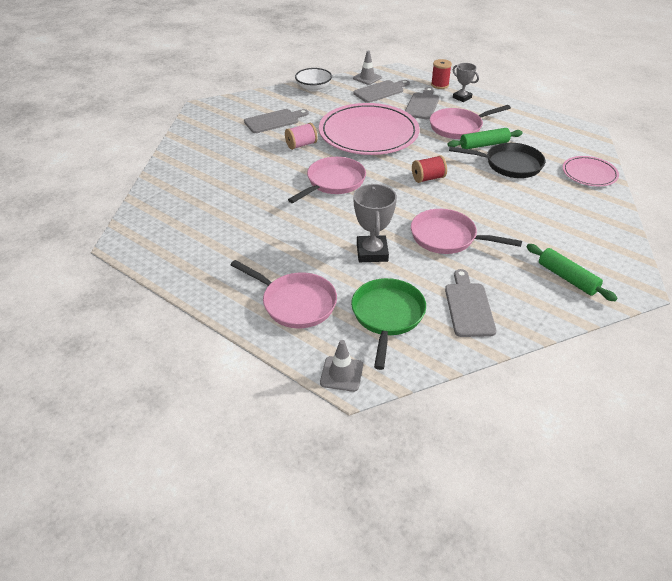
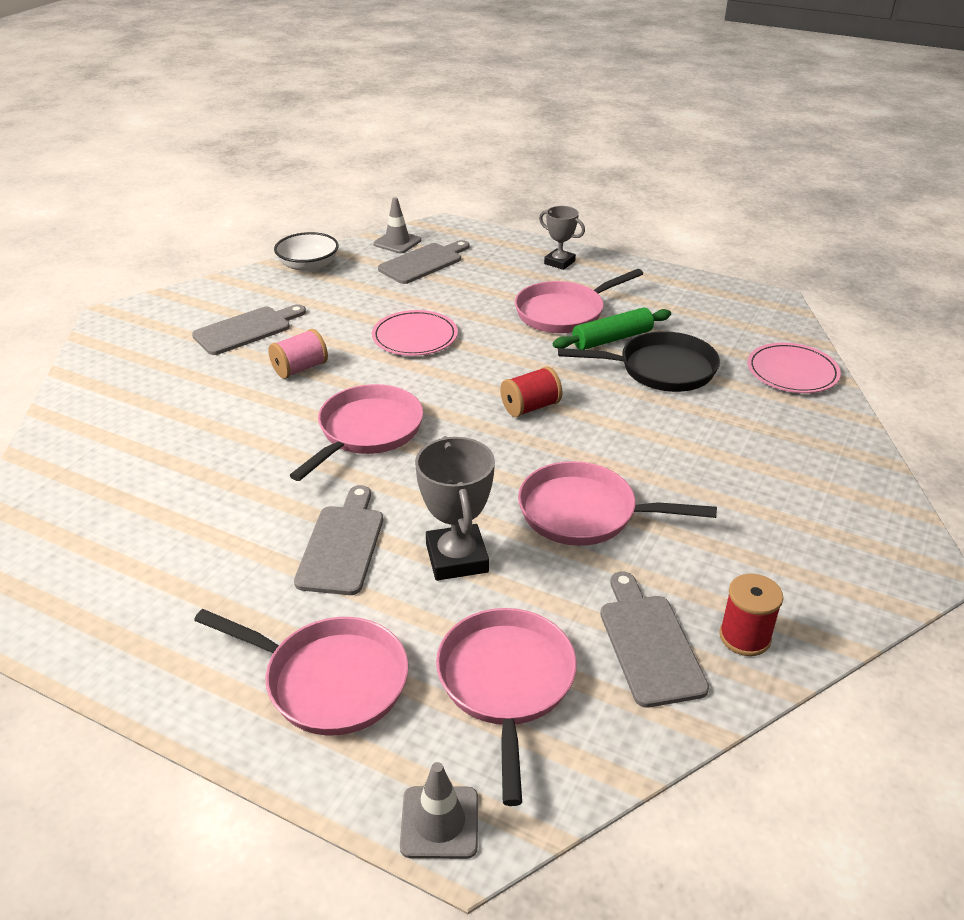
camera: 10 degrees left, 5 degrees down
(368, 133) = (415, 337): pink plate -> pink plate, size x0.50
(387, 316) = (506, 684): green pan -> pink pan
(422, 105) = (497, 280): grey cutting board -> grey cutting board (342, 545)
(439, 85) = (519, 244): red spool -> red spool (744, 637)
(567, 278) = (805, 565): green rolling pin -> none

